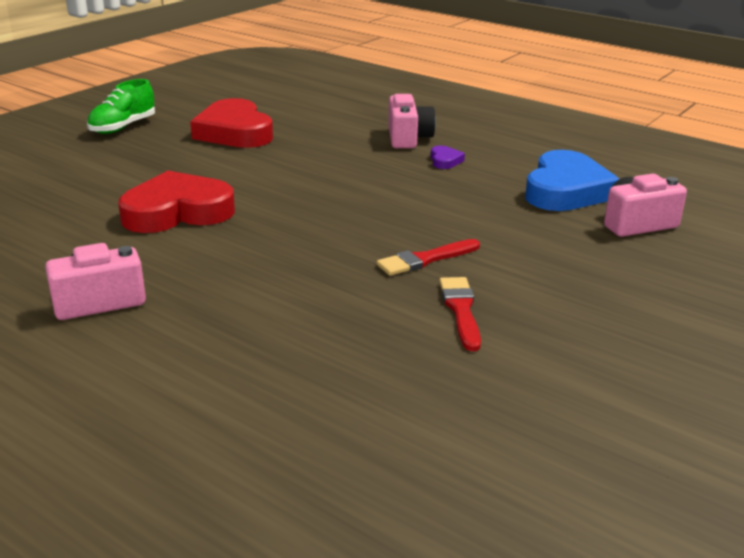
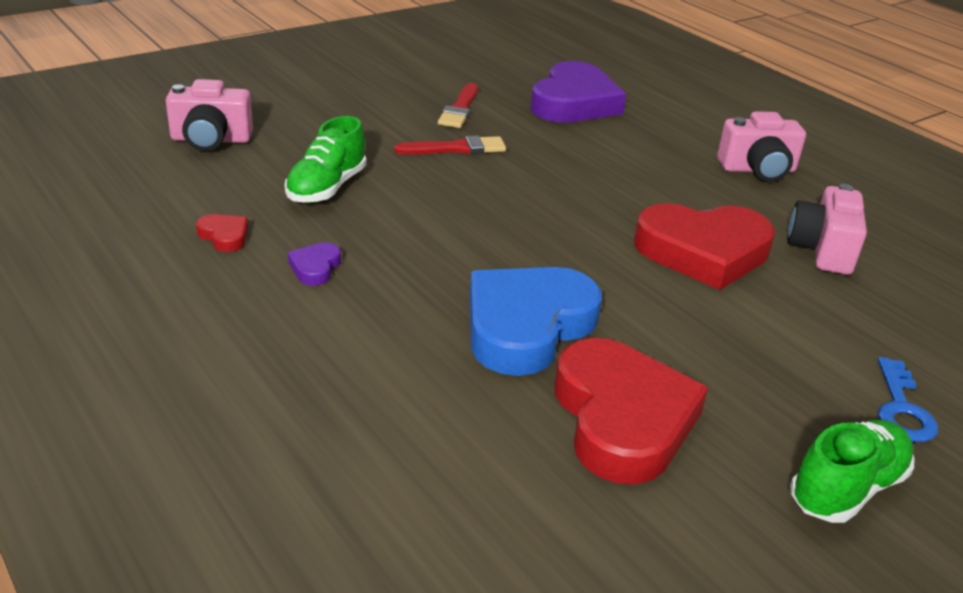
camera: 165 degrees left, 5 degrees up
(72, 155) = (901, 408): none -> blue key
(331, 356) = (574, 103): none -> purple heart
(408, 138) = (324, 331): pink camera -> pink camera (822, 250)
(495, 205) = (326, 188): none -> green shoe
(520, 166) = (224, 236): none -> red heart
(566, 190) = (221, 189): blue heart -> blue heart (526, 326)

